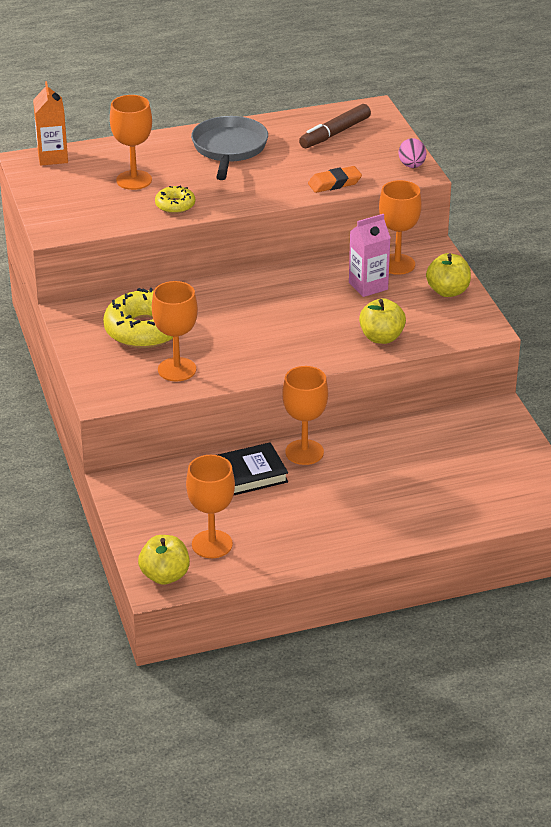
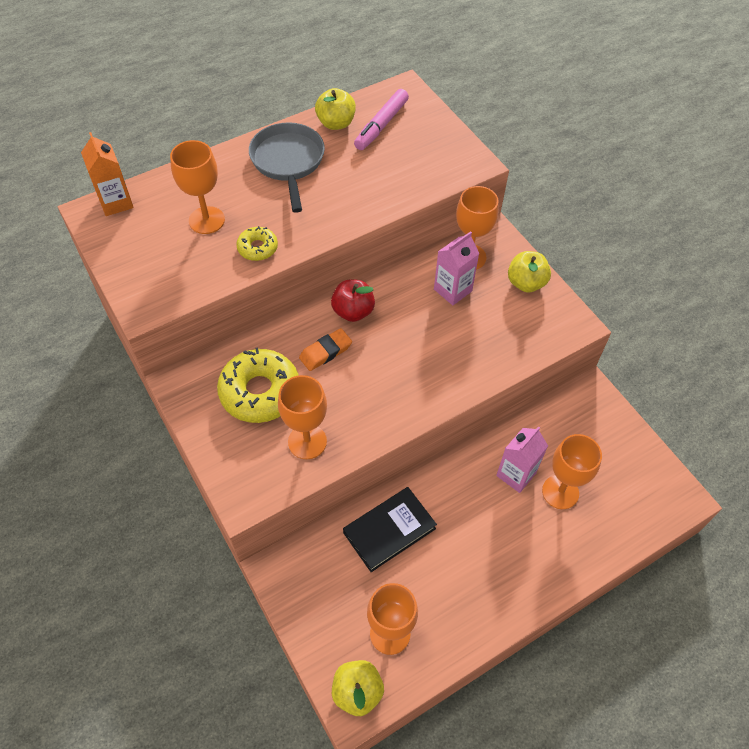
camera: 15 degrees left, 20 degrees up
(259, 287) = (353, 311): none -> red apple
(304, 452) = (438, 484): orange goblet -> orange goblet (560, 492)
(334, 183) = (403, 190): orange eraser -> orange eraser (325, 352)
(335, 133) = (381, 125): brown marker -> pink marker
(381, 337) = (487, 356): yellow apple -> yellow apple (336, 123)
(388, 457) = (516, 474): none -> pink carton
(412, 166) = (466, 155): pink egg -> none

